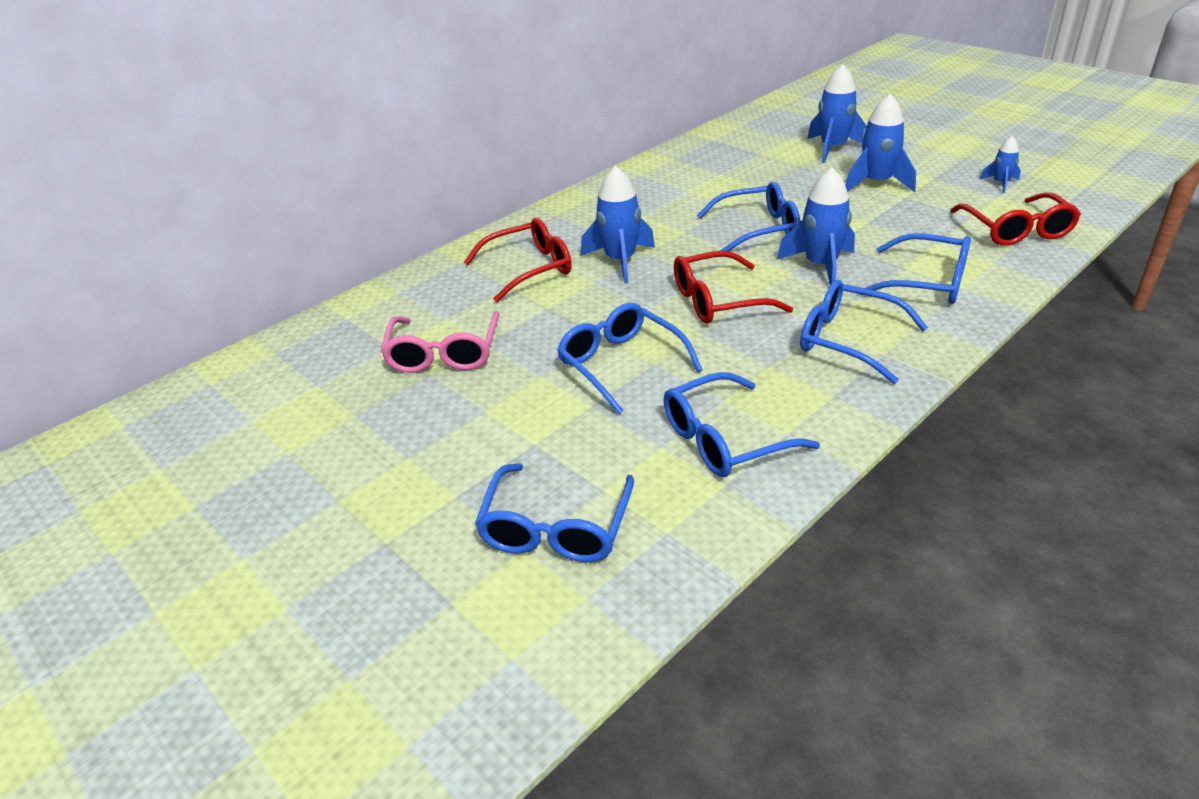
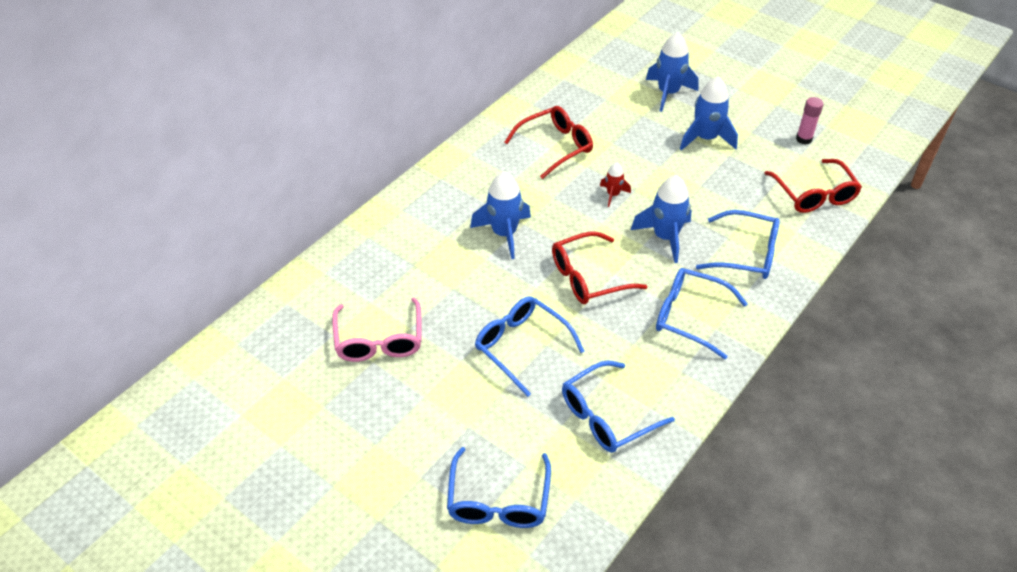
camera: 10 degrees left, 10 degrees up
(529, 268) = (430, 243): red glasses -> red glasses (555, 146)
(758, 229) = (613, 195): blue glasses -> red rocket
(1000, 183) = (804, 139): blue rocket -> pink glue stick

